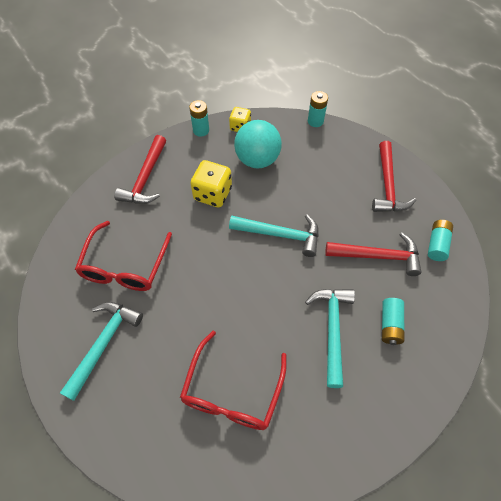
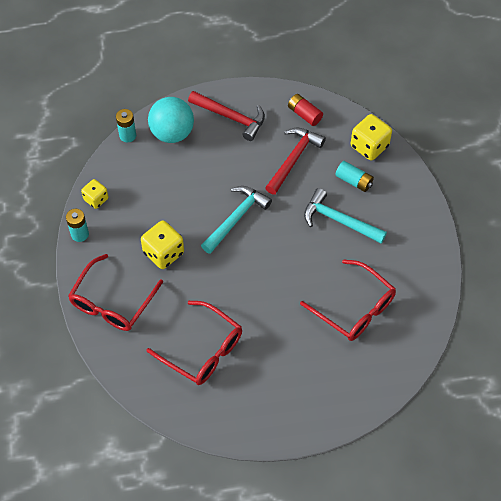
camera: 65 degrees left, 0 degrees up
(104, 344) = (271, 388): turquoise hammer -> none
(145, 178) = (112, 303): red hammer -> red glasses
(257, 160) = (145, 201): turquoise ball -> turquoise ball (172, 133)
(437, 244) = (304, 114): turquoise battery -> red battery
(444, 323) = (369, 146): none -> yellow dice

